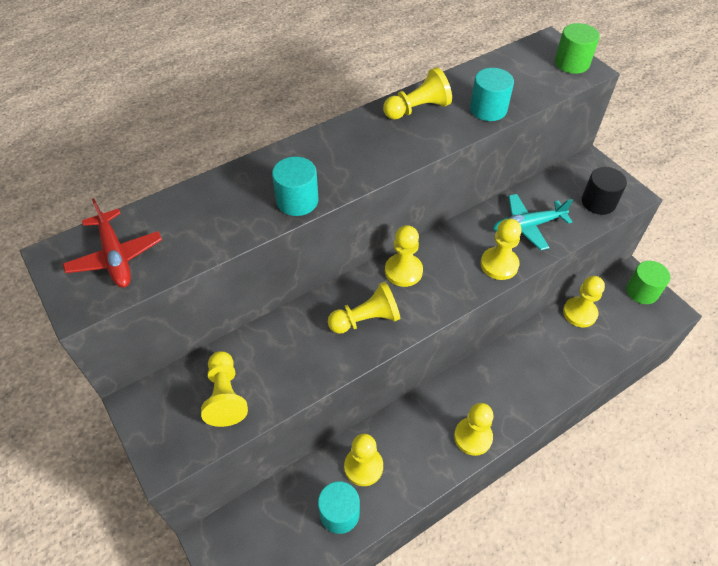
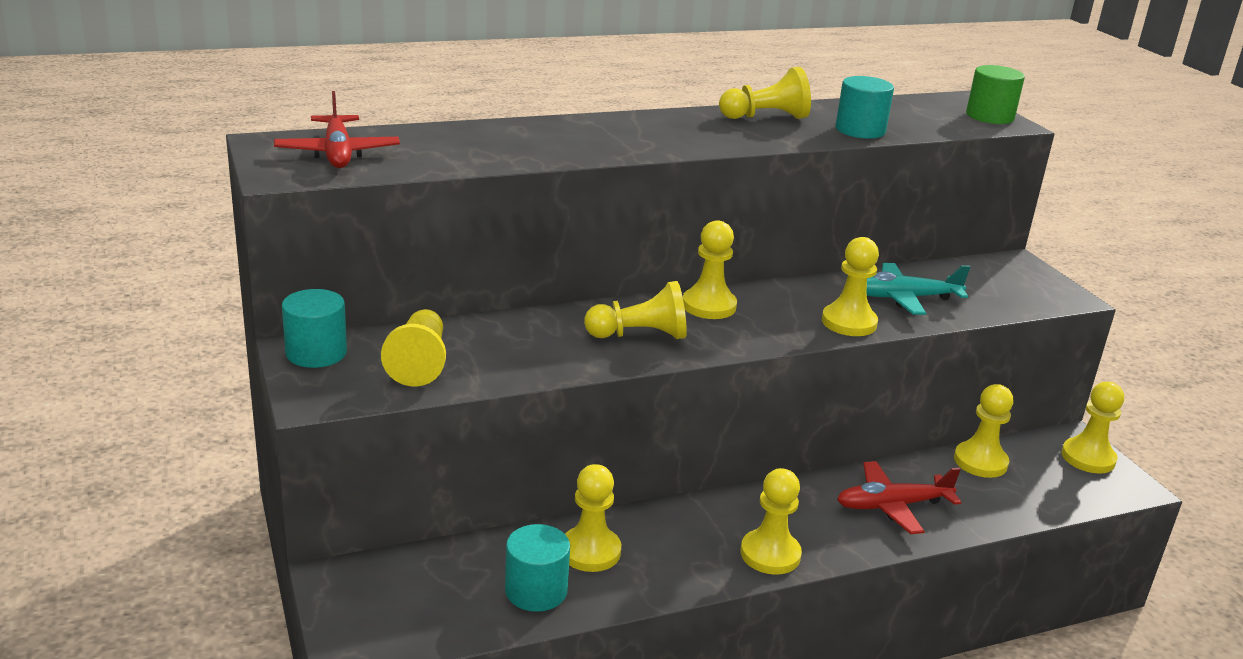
camera: 10 degrees right, 25 degrees down
(297, 201) = (580, 152): turquoise cylinder -> turquoise cylinder (316, 353)
(536, 370) = (892, 506): none -> red plane
(598, 202) = (1016, 295): black cylinder -> none
(642, 291) = (1088, 458): green cylinder -> yellow pawn

